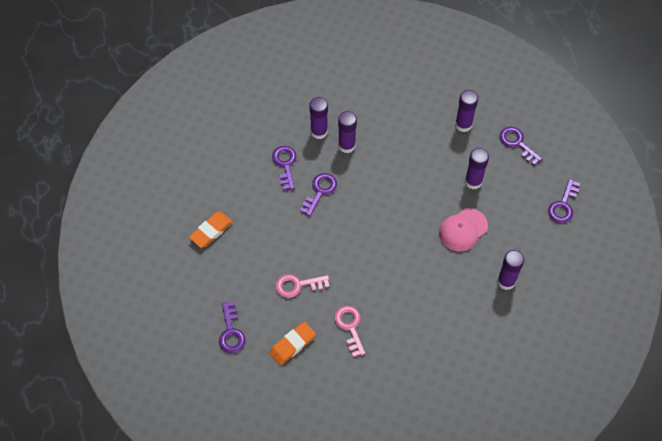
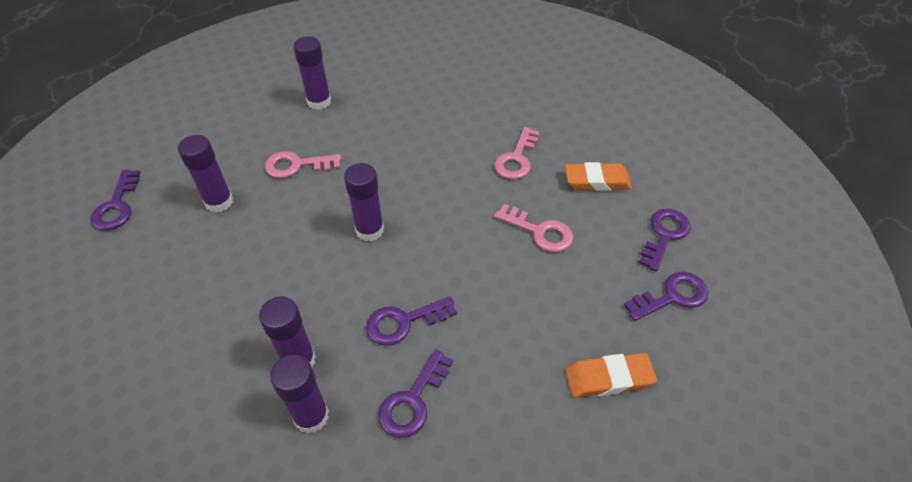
camera: 140 degrees left, 10 degrees down
(463, 125) = (132, 272): purple glue stick -> purple glue stick (369, 230)
(463, 230) = (297, 165): pink cap -> pink key
(563, 205) = (176, 122): purple key -> purple key (672, 296)

